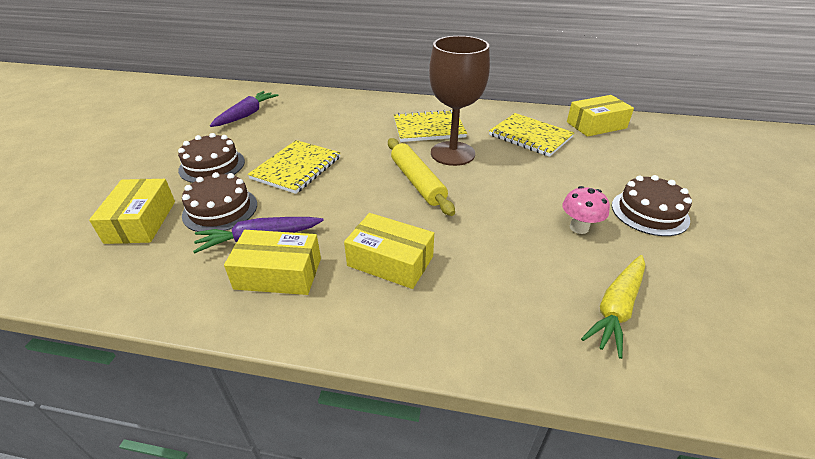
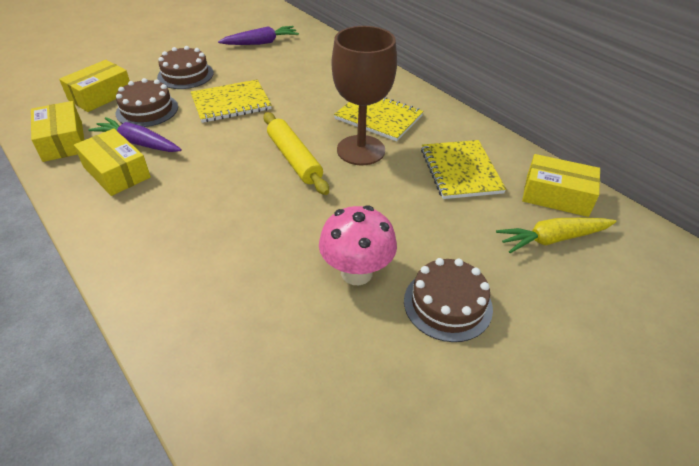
camera: 40 degrees right, 5 degrees up
(390, 261) = (185, 206): yellow box -> yellow box (63, 141)
(417, 182) = (294, 159): yellow rolling pin -> yellow rolling pin turned 45 degrees counterclockwise
(579, 227) = (356, 272): pink mushroom -> pink mushroom, size x1.53
(616, 308) = (272, 348): yellow carrot -> yellow carrot (552, 239)

